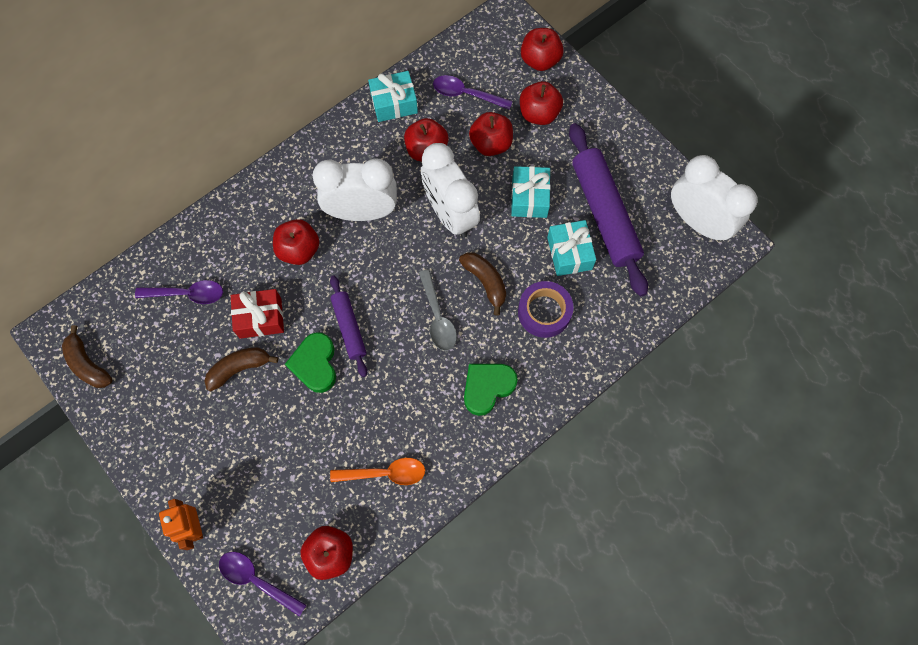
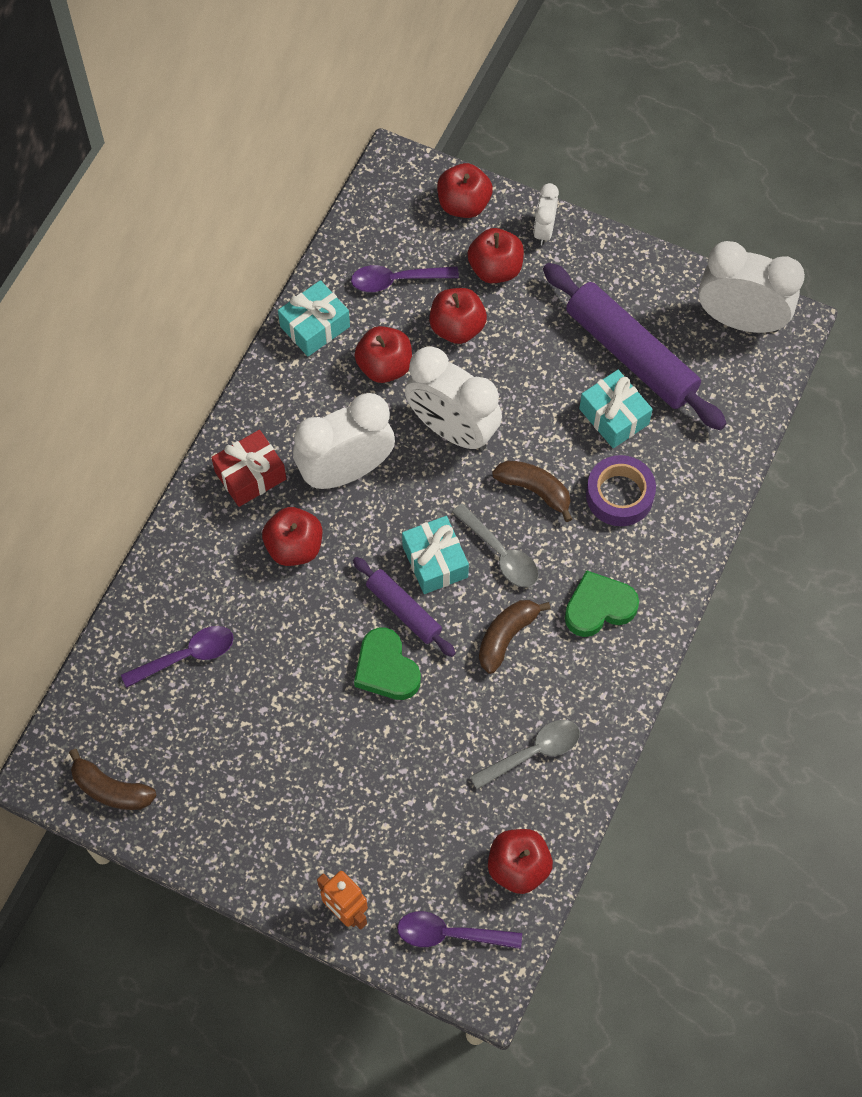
camera: 25 degrees left, 5 degrees down
(239, 368) = (298, 713): brown banana -> brown banana (506, 636)
(260, 318) = (291, 645): red gift -> red gift (250, 475)
(385, 473) = (533, 752): orange spoon -> grey spoon
(487, 387) = (599, 607): green heart -> green heart turned 45 degrees clockwise
(529, 198) = (535, 372): turquoise gift -> turquoise gift (435, 561)
(587, 100) = (544, 230): none -> white clock

